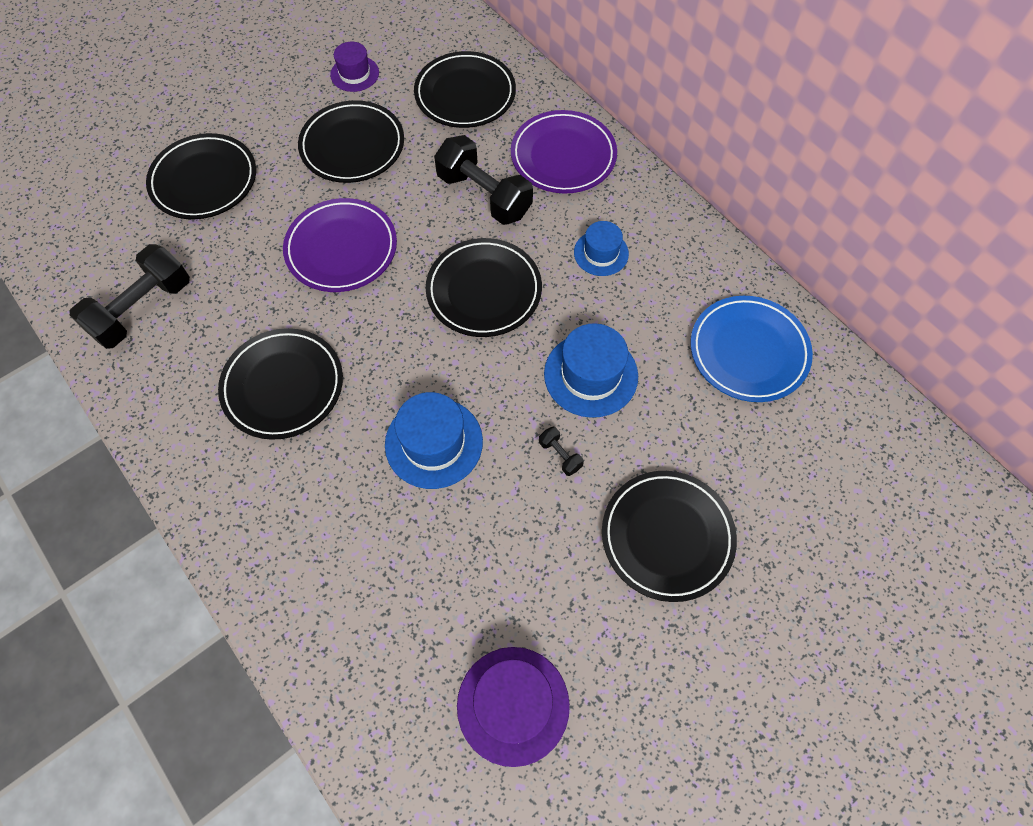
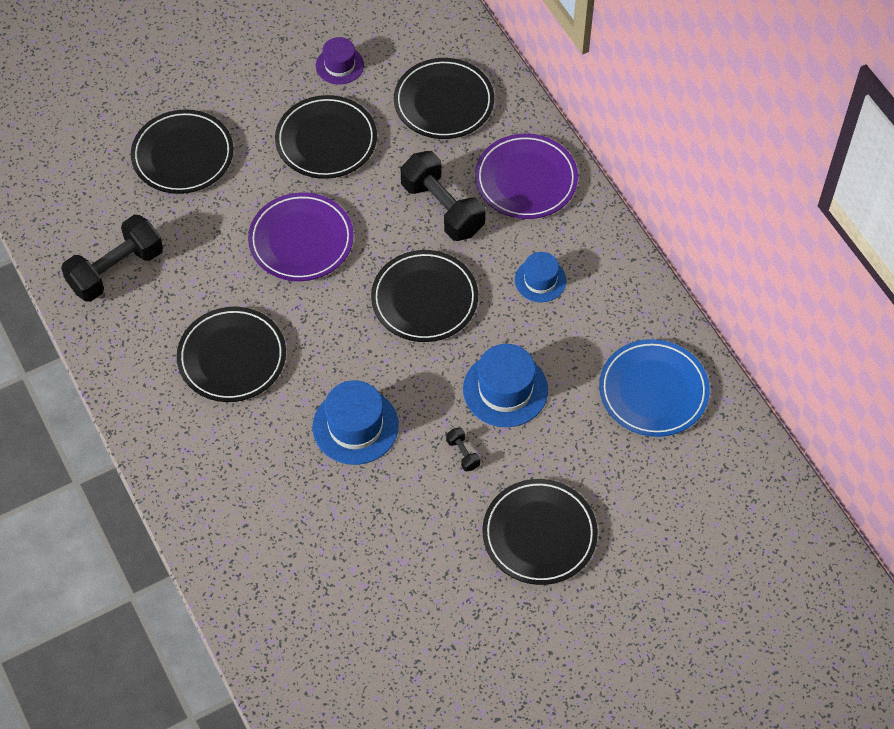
camera: 10 degrees right, 5 degrees down
(513, 705) = (383, 640): purple hat -> none

